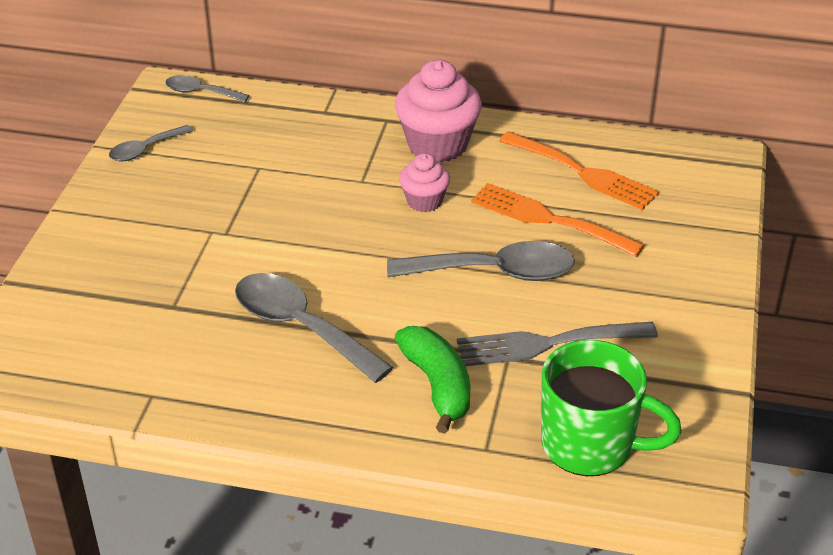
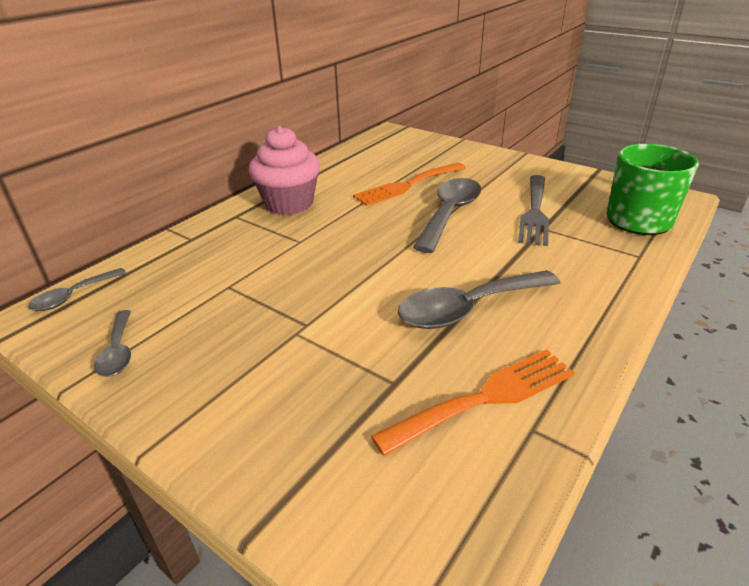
camera: 65 degrees left, 5 degrees down
(424, 201) = (349, 222): pink cupcake -> none
(437, 385) = (565, 260): green banana -> none
(583, 173) = (369, 166): orange fork -> orange fork (485, 398)

